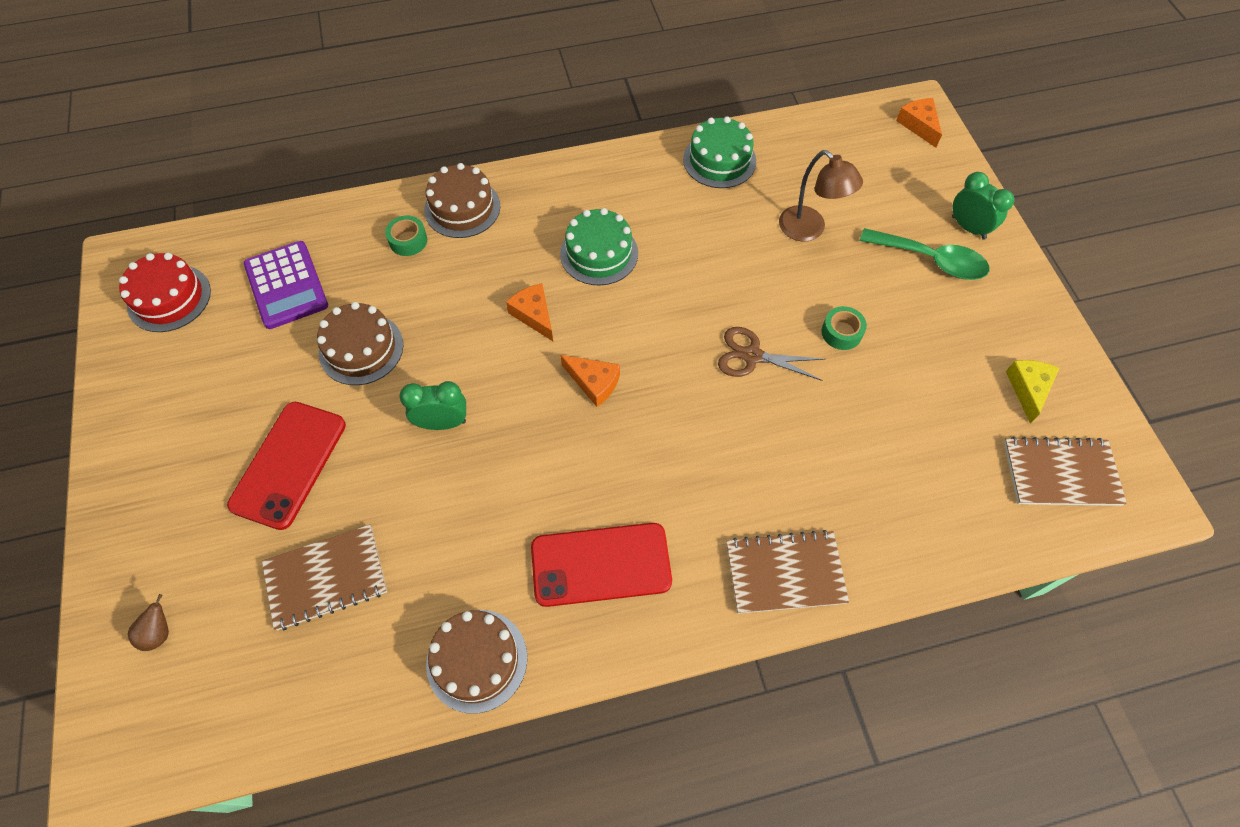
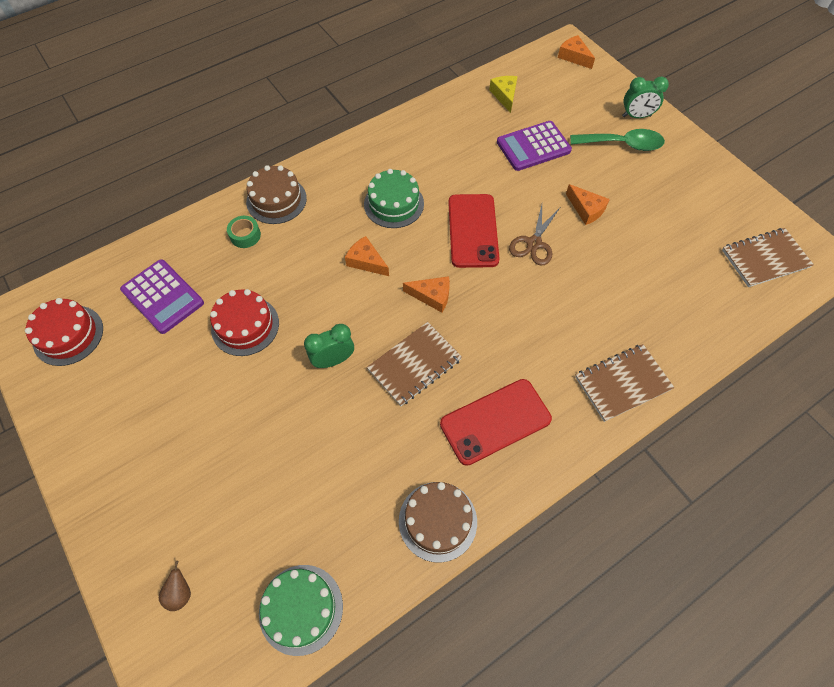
camera: 20 degrees left, 0 degrees up
(289, 464) = (227, 429): red phone -> red phone (473, 230)
(326, 578) = (296, 503): brown notebook -> brown notebook (414, 364)
(361, 349) = (245, 326): brown cake -> red cake
(719, 160) = (450, 115): green cake -> green cake (301, 609)
(752, 356) = (534, 243): brown scissors -> brown scissors turned 60 degrees counterclockwise
(809, 230) = (533, 146): brown lamp -> purple calculator
(841, 332) = (586, 209): green tape -> orange cheese
(968, 227) = (636, 116): green clock -> green clock turned 150 degrees clockwise
(1028, 389) = (721, 211): yellow cheese -> yellow cheese (504, 95)

